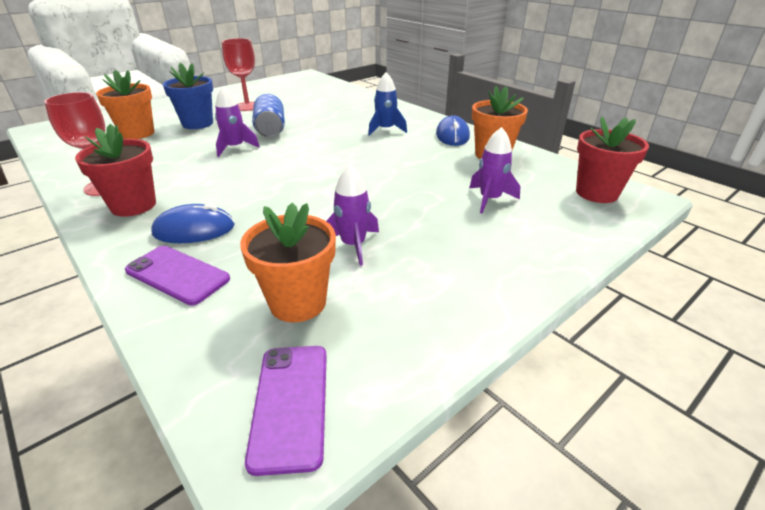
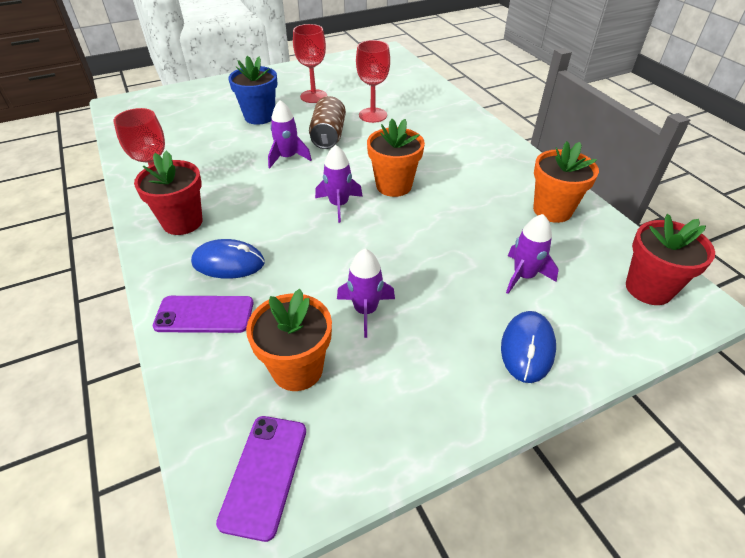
camera: 15 degrees right, 10 degrees up
(137, 133) = (201, 123): orange flower pot -> orange flower pot (394, 186)
(177, 275) = (204, 314): purple phone -> purple phone turned 45 degrees counterclockwise
(270, 130) = (328, 136): blue can -> brown can
(297, 174) = (339, 205): none -> purple rocket
(308, 113) = (373, 115): none -> red goblet
(385, 130) = (447, 153): blue rocket -> none
(452, 135) = (518, 172): blue mouse -> blue mouse (527, 348)

